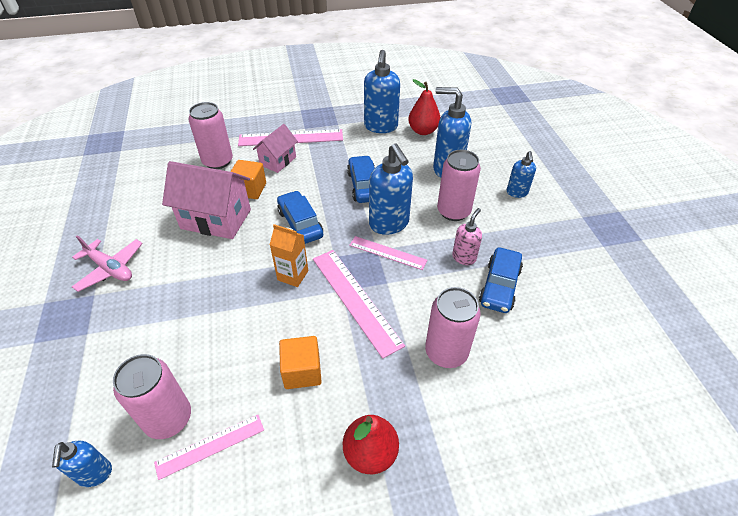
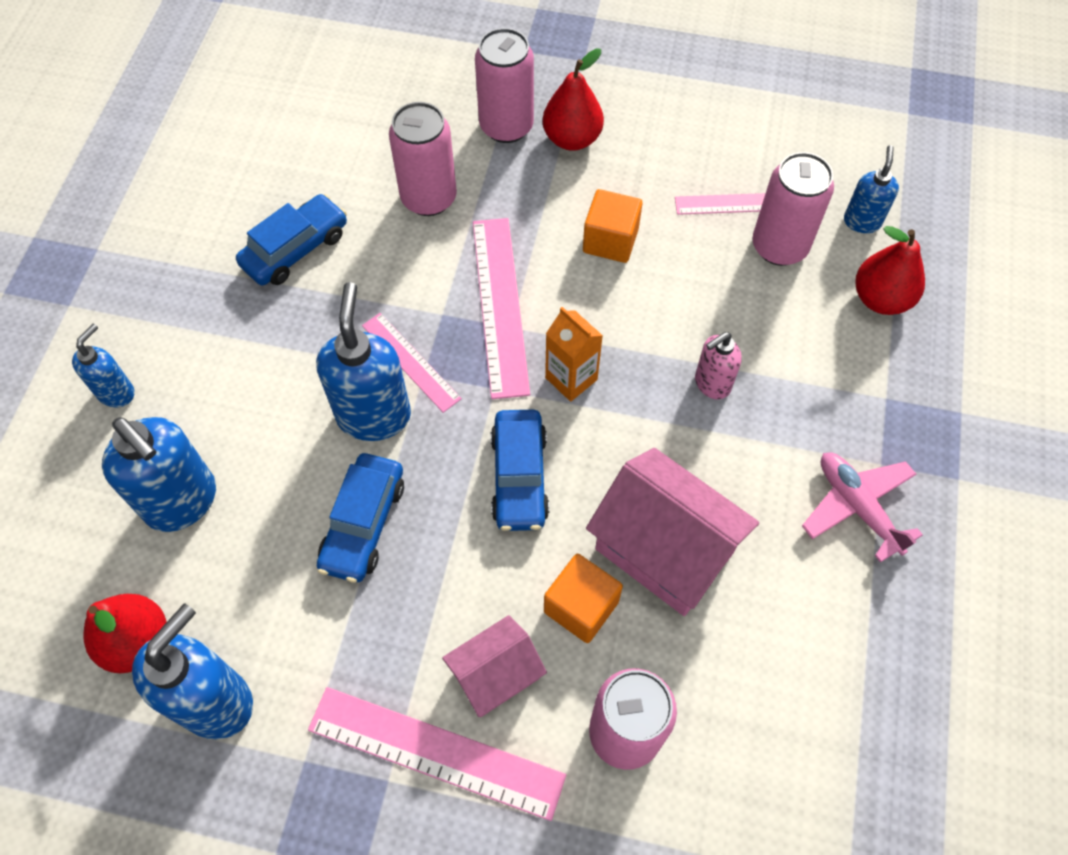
camera: 155 degrees left, 15 degrees up
(84, 404) = (881, 299): none -> red pear
(453, 211) = (253, 397): pink can -> pink can (506, 126)
(464, 257) = (306, 309): pink soap dispenser -> pink soap dispenser (711, 384)

